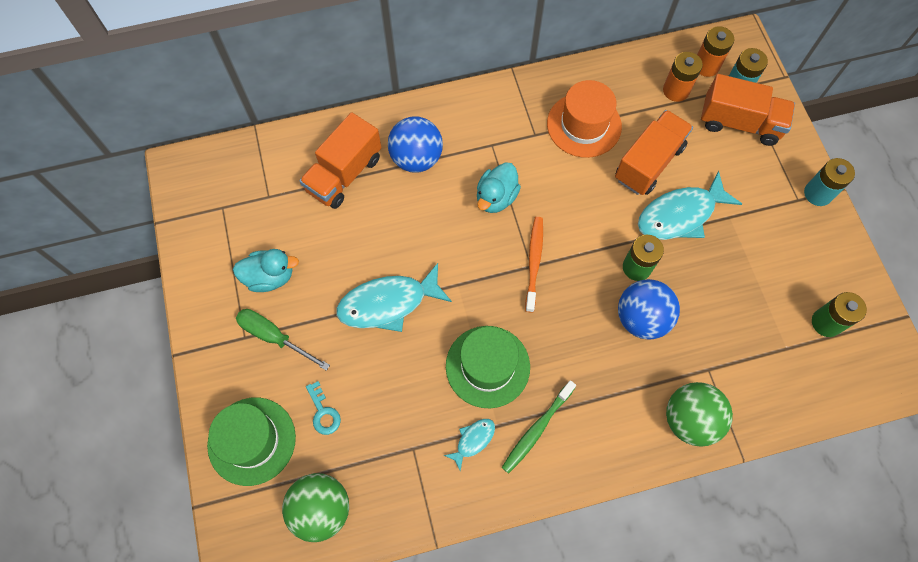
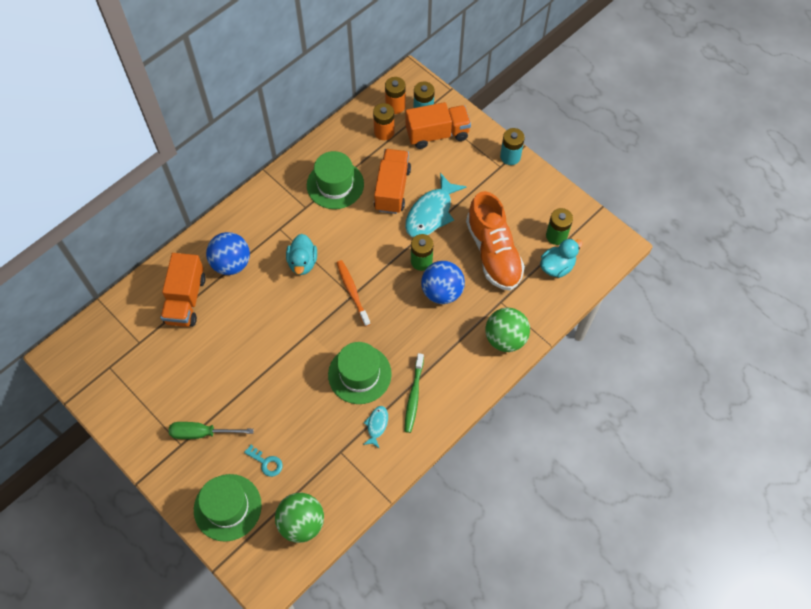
camera: 30 degrees left, 5 degrees down
(270, 277) = (174, 395): turquoise duck -> turquoise duck (557, 266)
(388, 303) = (269, 369): turquoise fish -> none
(584, 125) = (335, 185): orange hat -> green hat
(732, 303) = (493, 252): none -> orange shoe

